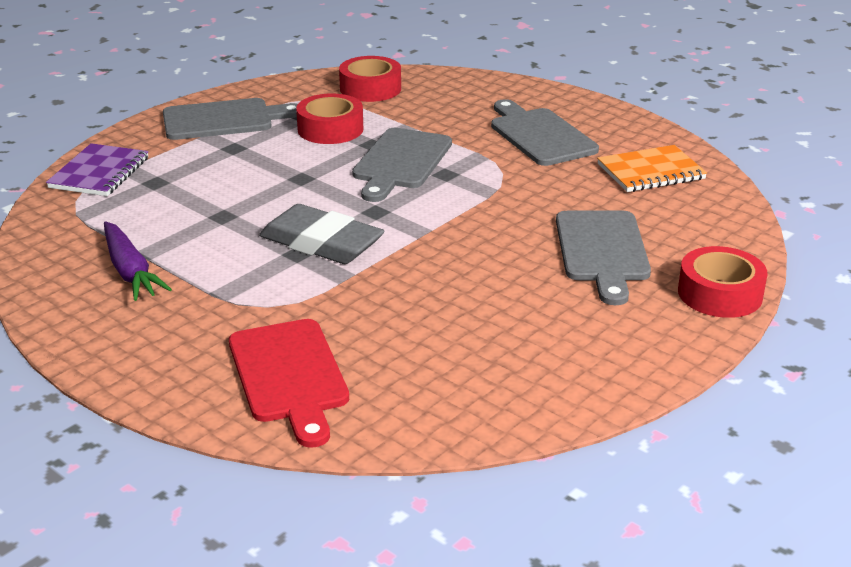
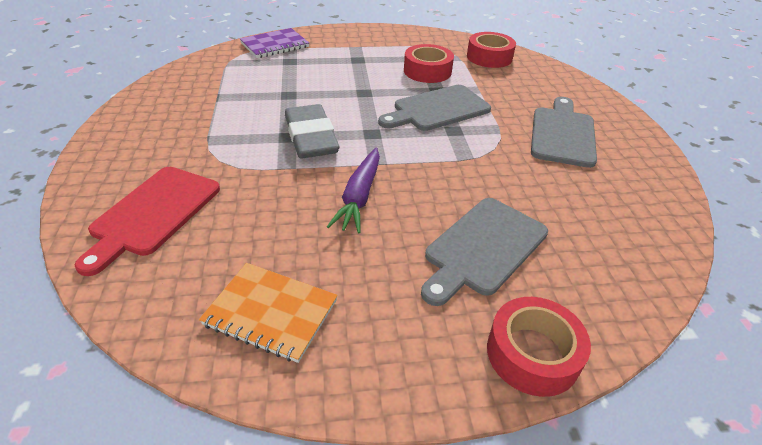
camera: 40 degrees right, 10 degrees up
(130, 271) = (197, 103): purple carrot -> purple carrot (359, 197)
(224, 120) = (378, 42): grey cutting board -> none
(650, 172) = (617, 204): orange notebook -> orange notebook (271, 312)

